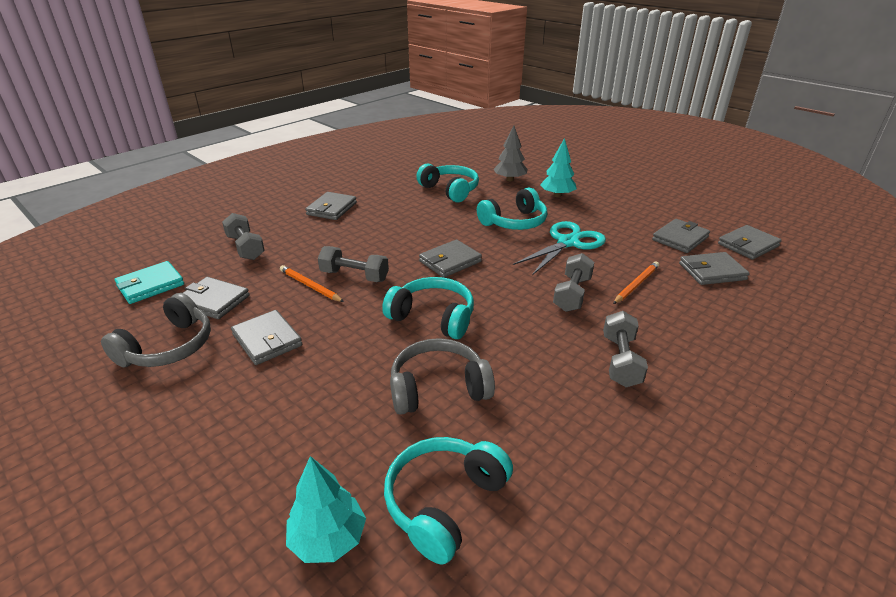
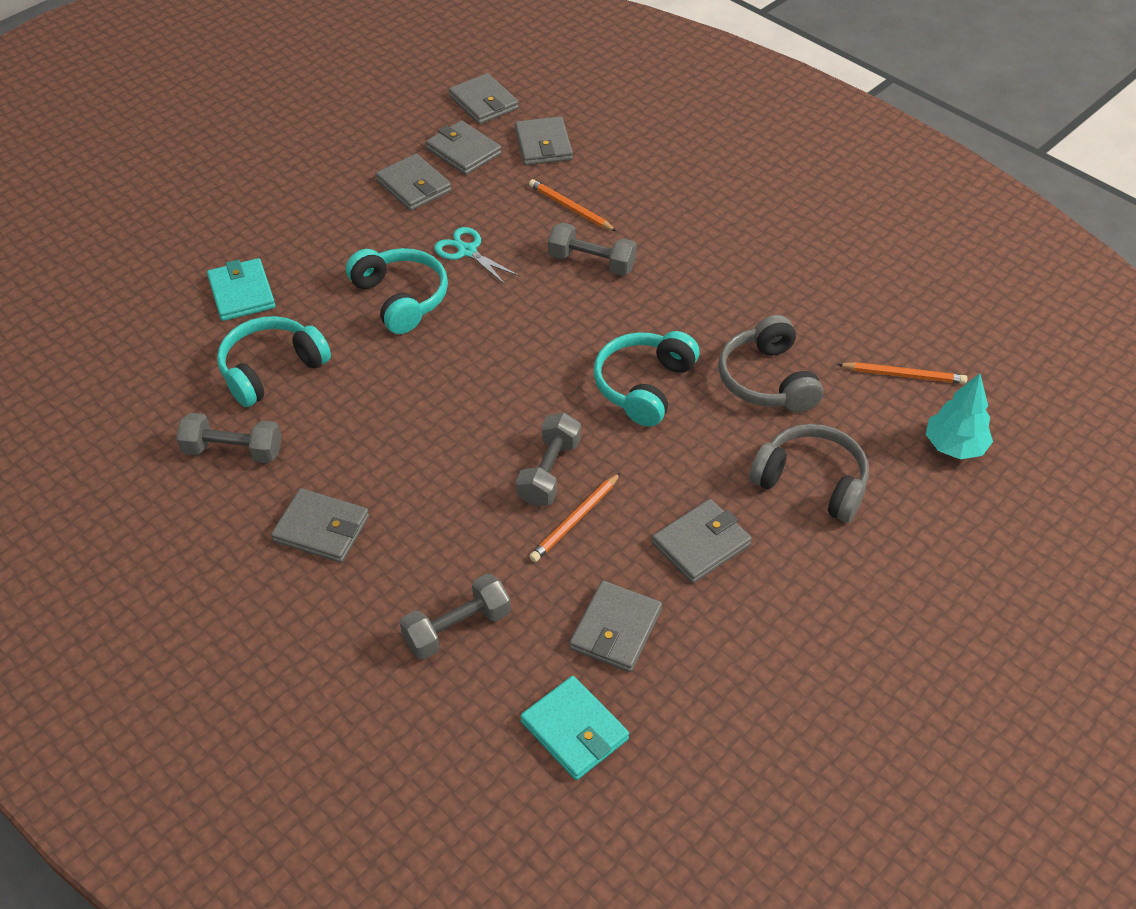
camera: 90 degrees left, 15 degrees up
(168, 347) = (724, 649): grey headphones -> grey headphones (811, 482)
(444, 502) = (903, 375): turquoise headphones -> orange pencil
(450, 261) = (512, 370): grey wallet -> grey wallet (414, 186)
(510, 179) = (241, 293): grey tree -> turquoise wallet
(557, 195) = (315, 244): turquoise tree -> none
(567, 243) = (467, 251): turquoise scissors -> turquoise scissors, size x0.63
(620, 361) = (710, 244): grey dumbbell -> grey dumbbell (233, 451)

